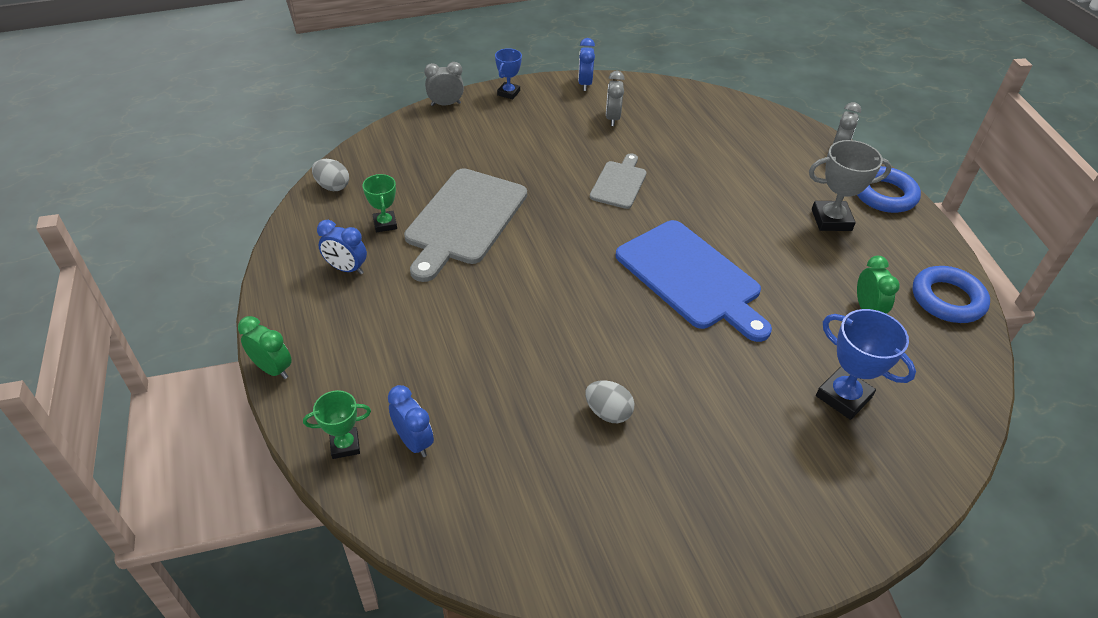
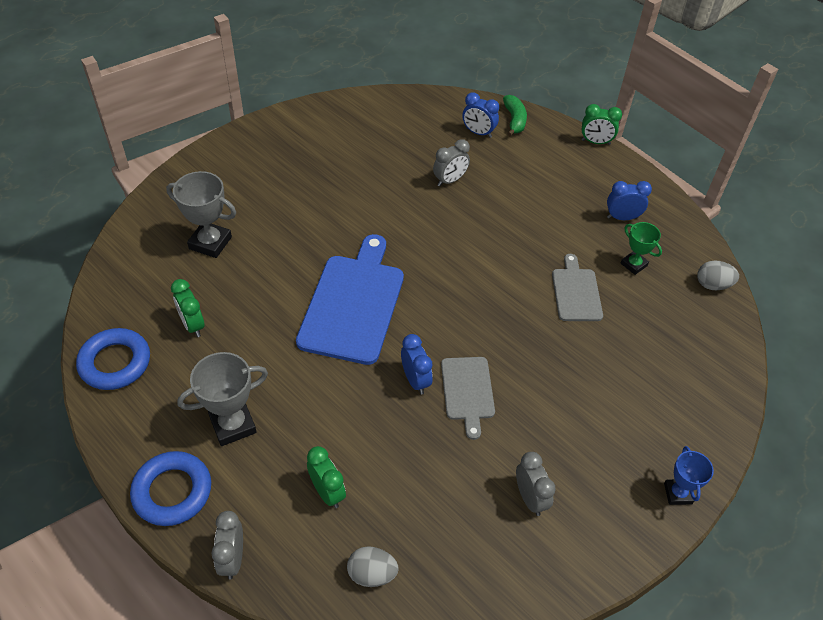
camera: 155 degrees right, 5 degrees up
(345, 445) = (514, 120): green trophy -> green banana
(445, 104) = (725, 439): grey clock -> grey clock (450, 180)
(464, 220) = (576, 292): grey cutting board -> grey cutting board, size x0.55
(584, 84) = (603, 558): blue clock -> blue clock (415, 380)
(608, 412) = (372, 182): grey egg -> grey egg (372, 574)
(691, 278) = (353, 304): blue cutting board -> blue cutting board turned 75 degrees clockwise
(761, 161) = (327, 492): none -> green clock
(843, 397) = (210, 243): blue trophy -> grey trophy

